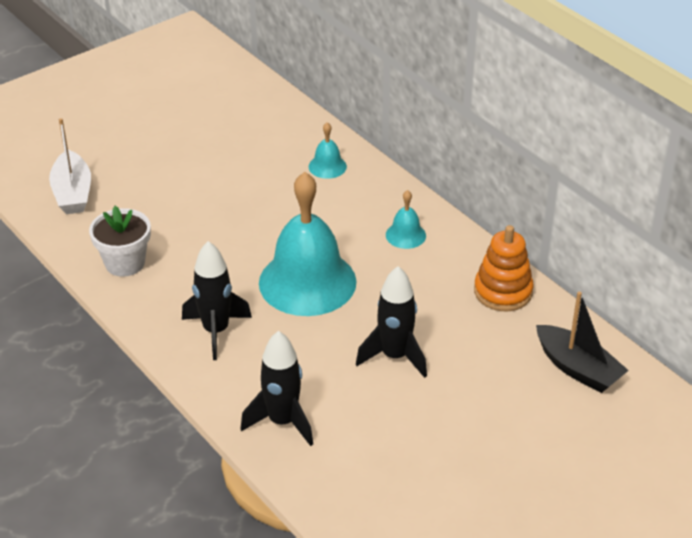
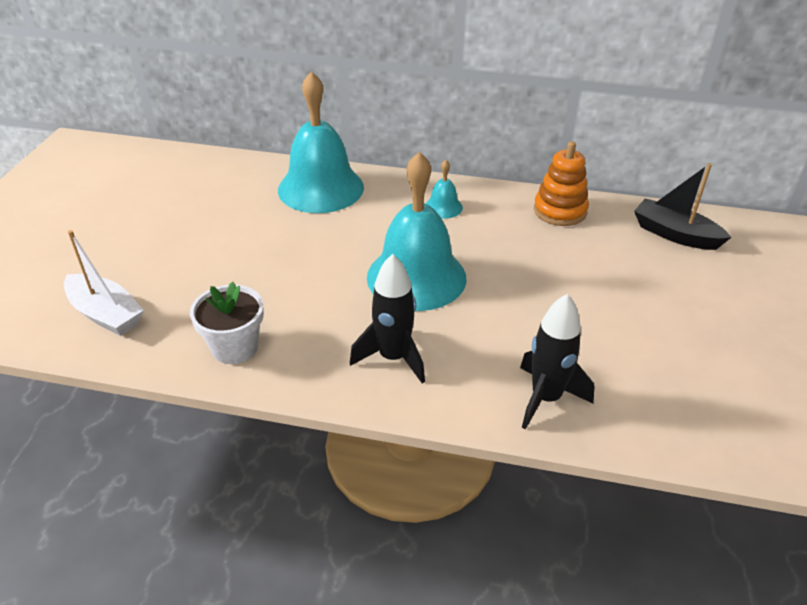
camera: 40 degrees left, 0 degrees up
(327, 166) = (321, 188): turquoise bell -> turquoise bell, size x2.32
(394, 356) = (554, 295): black rocket -> none
(578, 369) = (675, 234): black boat -> black boat turned 150 degrees counterclockwise

